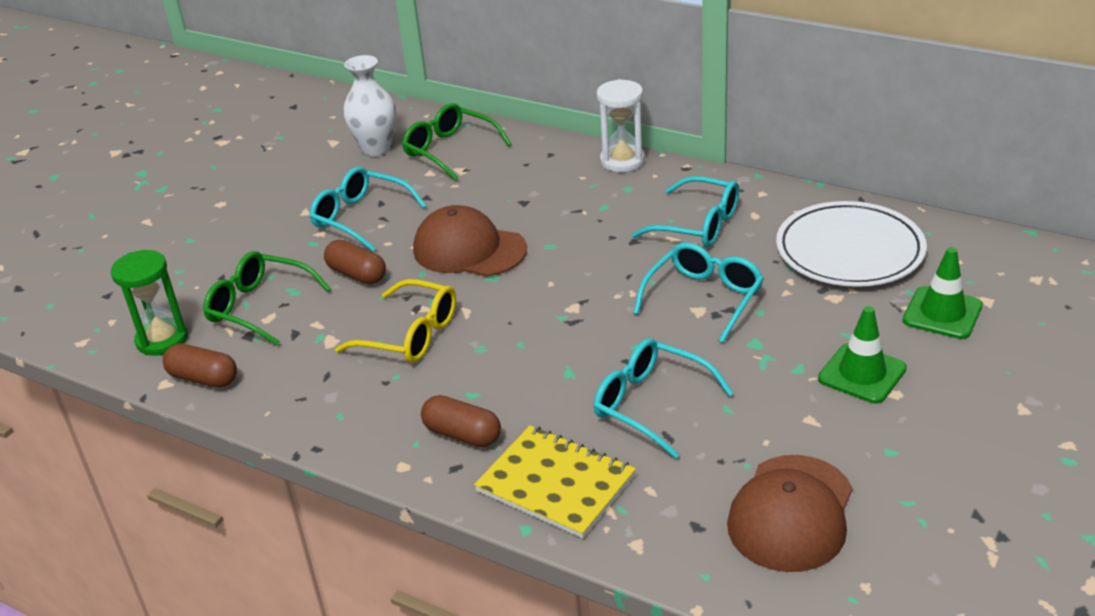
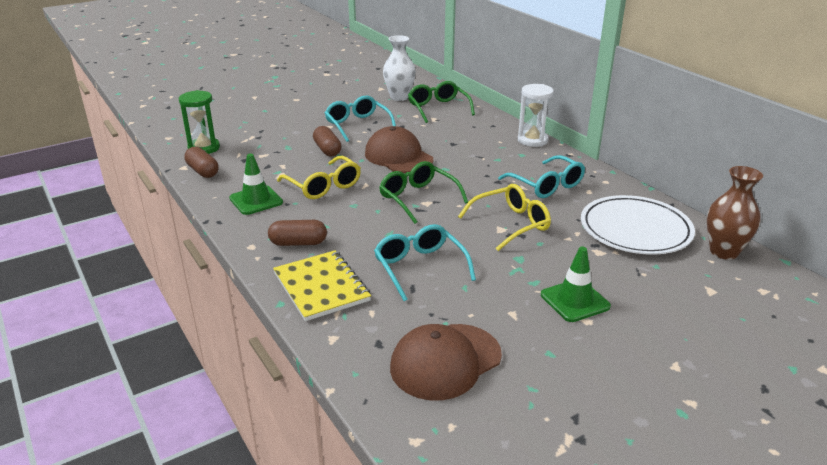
camera: 25 degrees right, 5 degrees down
(260, 307) = (264, 149): green glasses -> green glasses (418, 198)
(462, 434) = (298, 243): brown capsule -> brown capsule turned 60 degrees counterclockwise
(703, 299) = (510, 224): turquoise glasses -> yellow glasses
(942, 313) = (668, 286): green traffic cone -> green traffic cone (256, 200)
(963, 244) = (723, 252): none -> brown vase

